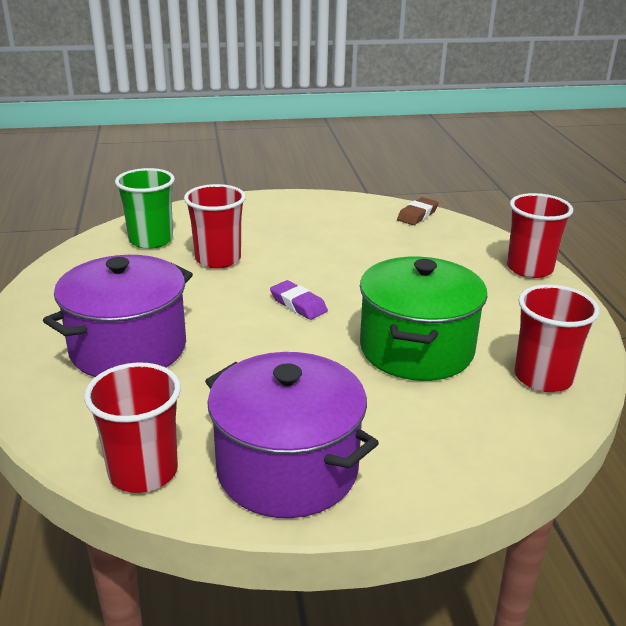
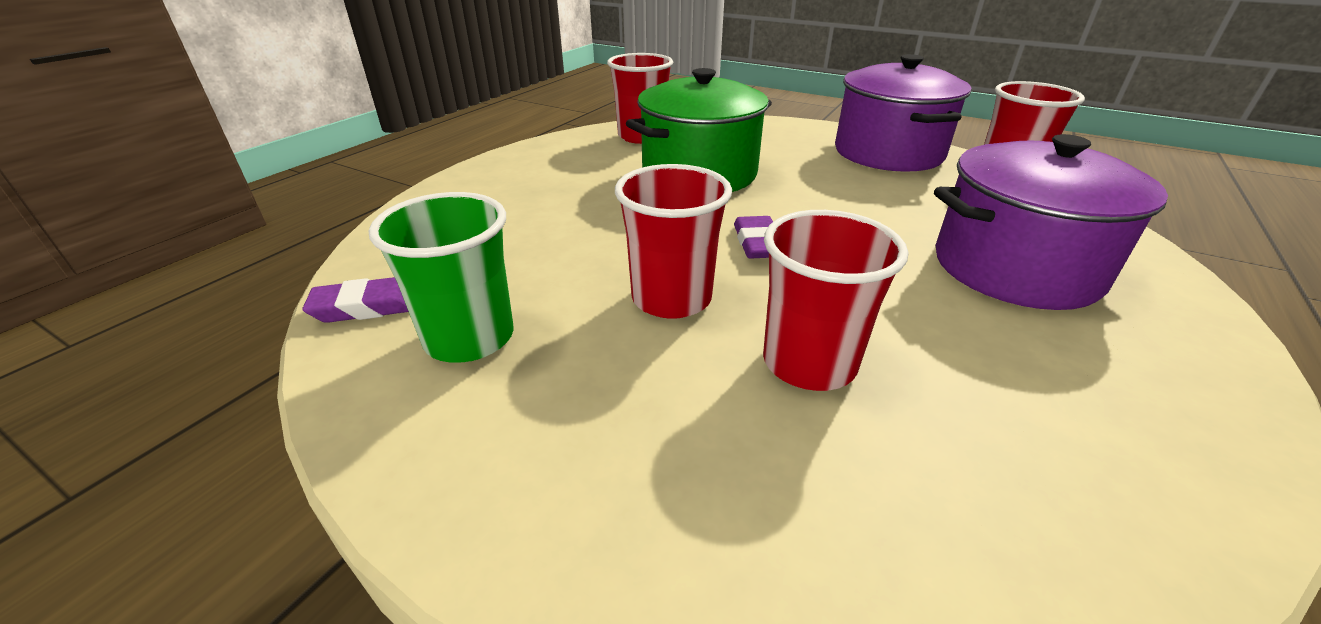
camera: 140 degrees left, 5 degrees up
(151, 240) = (936, 500): green cup -> green cup (469, 338)
(417, 215) = (366, 307): brown eraser -> purple eraser
(529, 268) = (457, 189): red cup -> red cup (671, 298)

